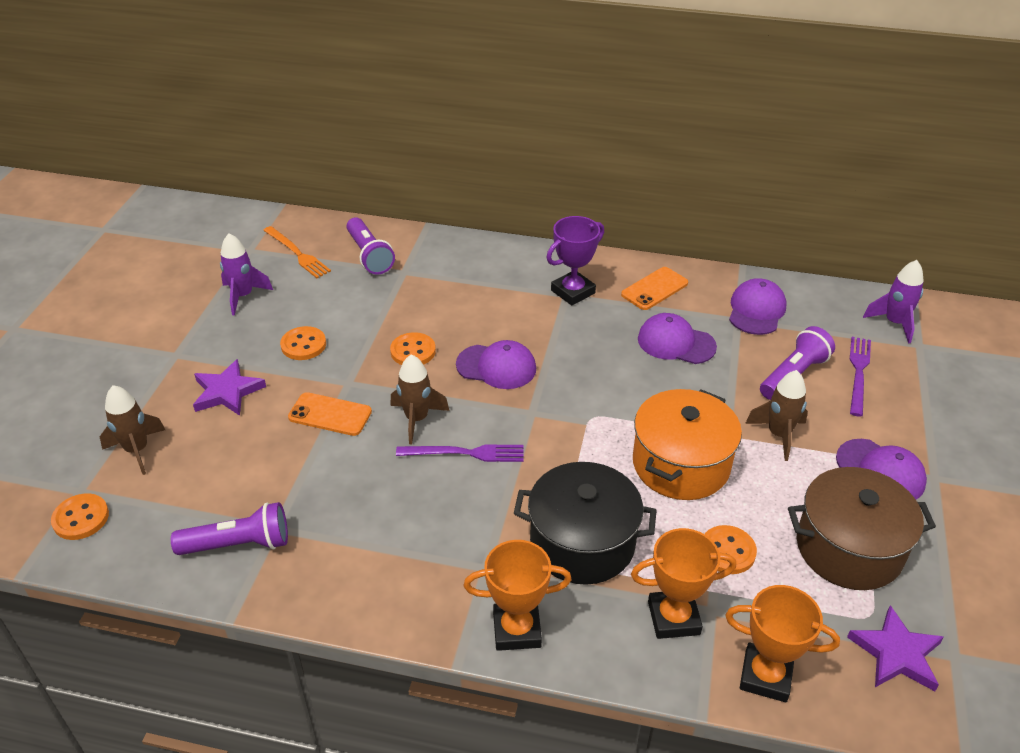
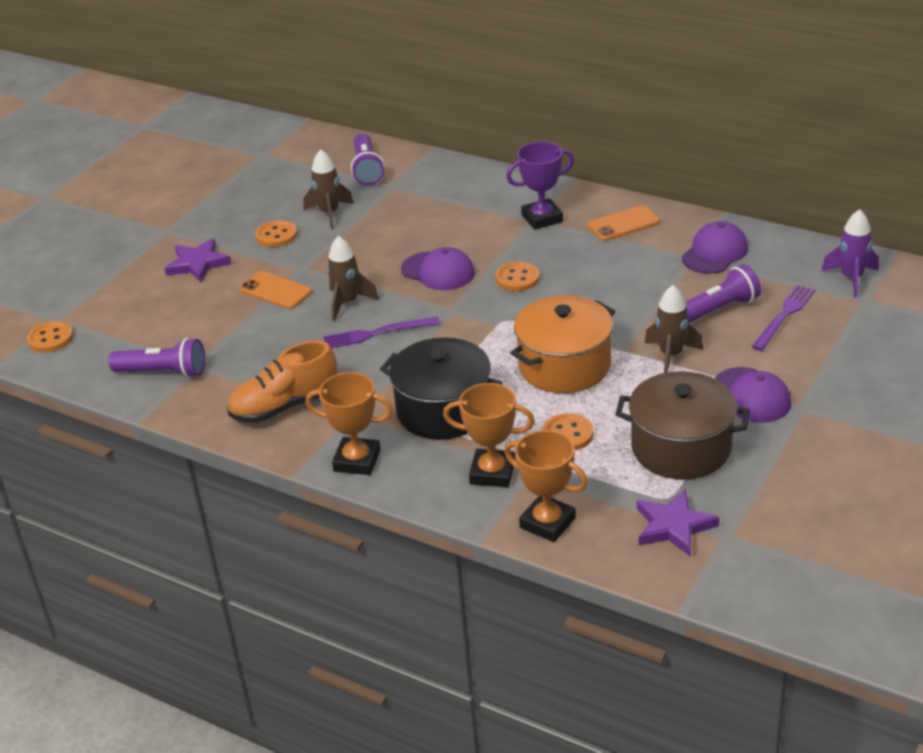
camera: 20 degrees right, 5 degrees down
(137, 450) = (110, 297): brown rocket -> brown rocket (329, 213)
(243, 296) = (241, 192): purple rocket -> none
(297, 253) = (303, 161): orange fork -> none
(402, 567) = (285, 406): none -> orange shoe
(413, 351) = (369, 251): orange button -> orange button (517, 278)
(465, 453) = (377, 333): purple fork -> purple fork turned 150 degrees clockwise
(676, 343) = (617, 271): purple cap -> none

